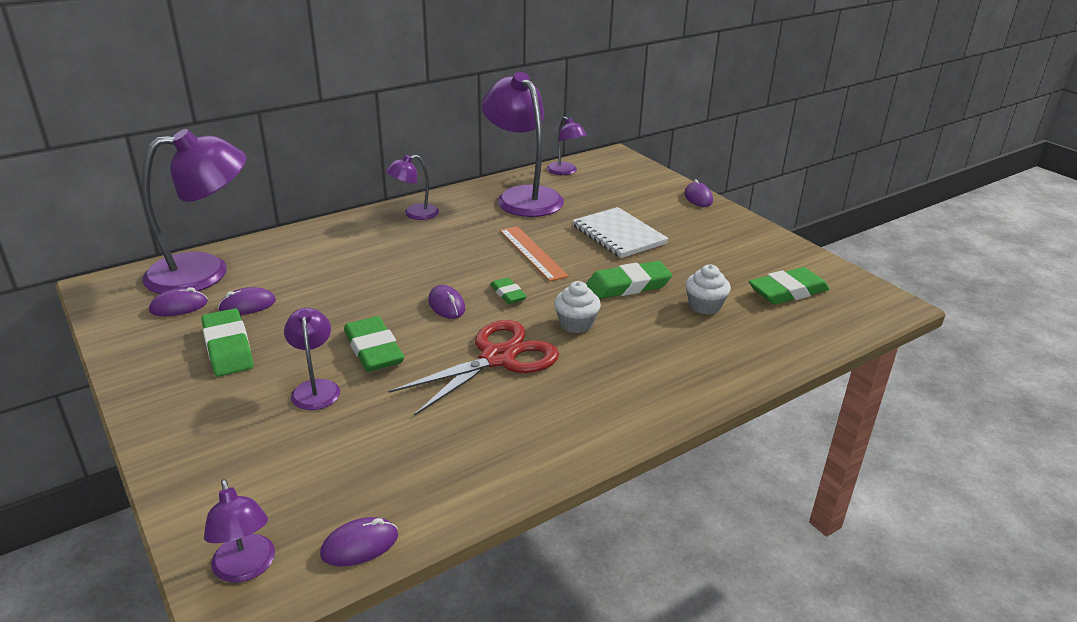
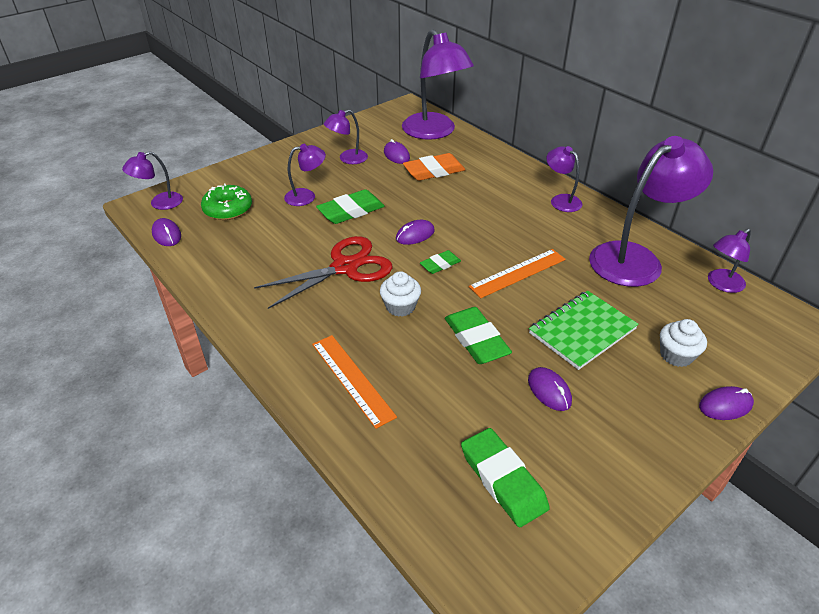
camera: 85 degrees right, 10 degrees up
(179, 306) = (390, 133): purple mouse -> purple mouse (549, 391)
(228, 347) = (347, 159): green eraser -> purple lamp
(309, 281) = (434, 171): none -> orange eraser
(312, 472) = (228, 209): none -> green donut
(498, 358) = (345, 267): red scissors -> red scissors turned 75 degrees counterclockwise
(619, 235) = (582, 331): white notebook -> green notebook
(686, 360) = (352, 379): none -> orange ruler
(704, 306) = (451, 398): white cupcake -> white cupcake (676, 355)

